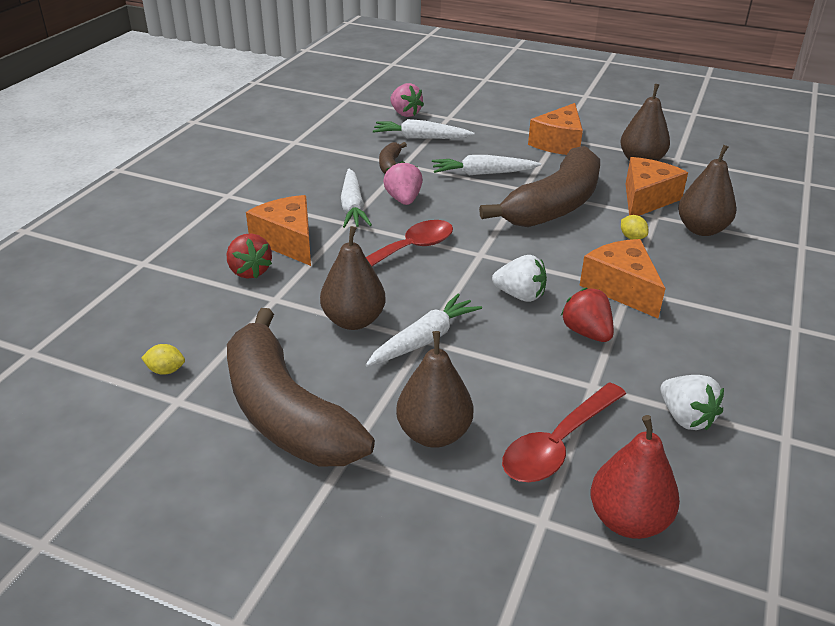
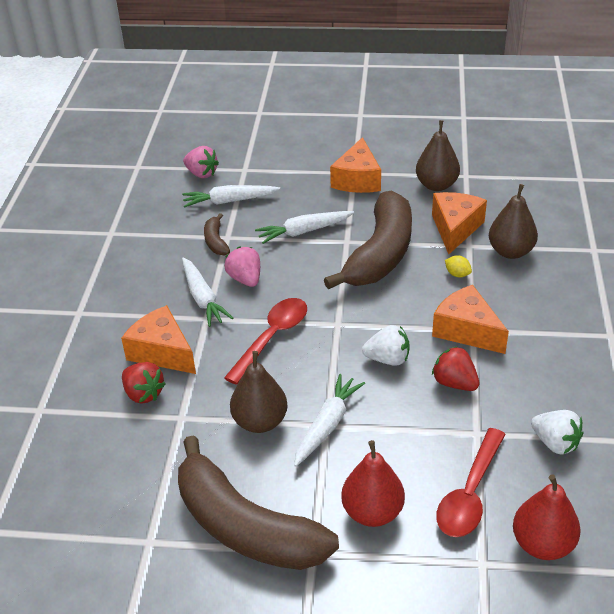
camera: 15 degrees left, 5 degrees up
(166, 370) = (123, 515): yellow lemon -> none
(434, 434) = (372, 512): brown pear -> red pear

